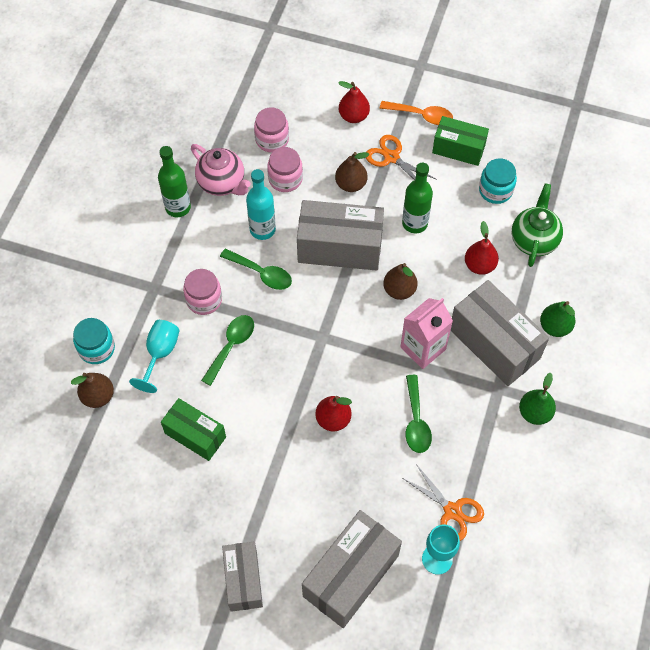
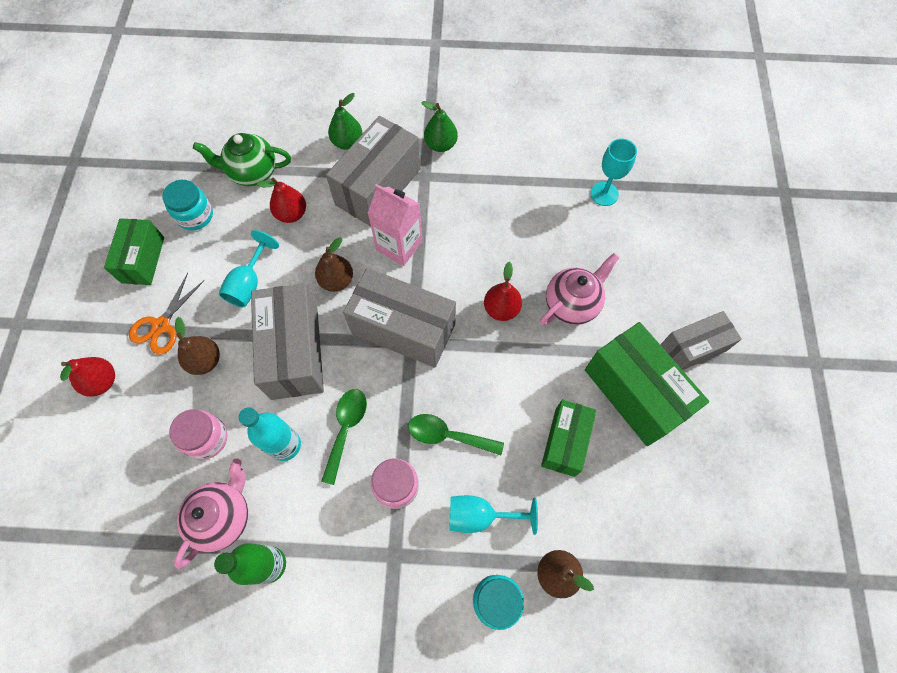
camera: 105 degrees left, 5 degrees up
(218, 509) = (634, 392): none -> green box
(272, 140) = (147, 472): pink jar -> none
(320, 483) = (572, 304): none -> pink teapot
(350, 575) = (648, 257): grey box -> grey box (403, 329)
(414, 223) = (249, 283): green bottle -> turquoise goblet
(416, 421) = (479, 236): green spoon -> none
(421, 115) = (97, 307): orange spoon -> none
(452, 511) = (556, 190): orange scissors -> none

